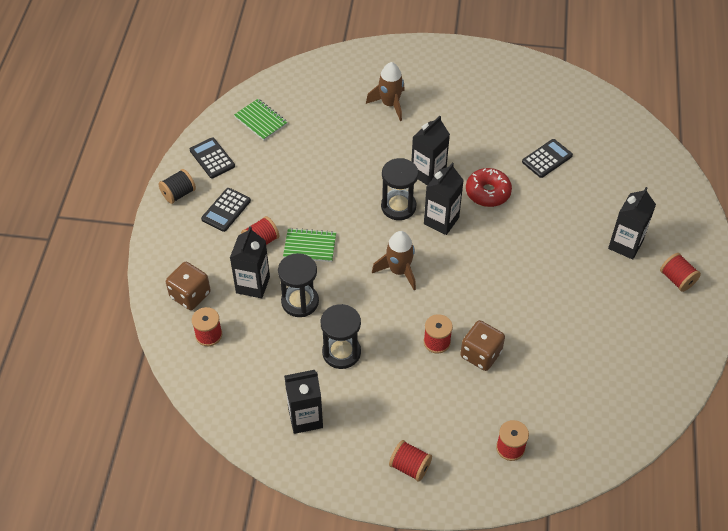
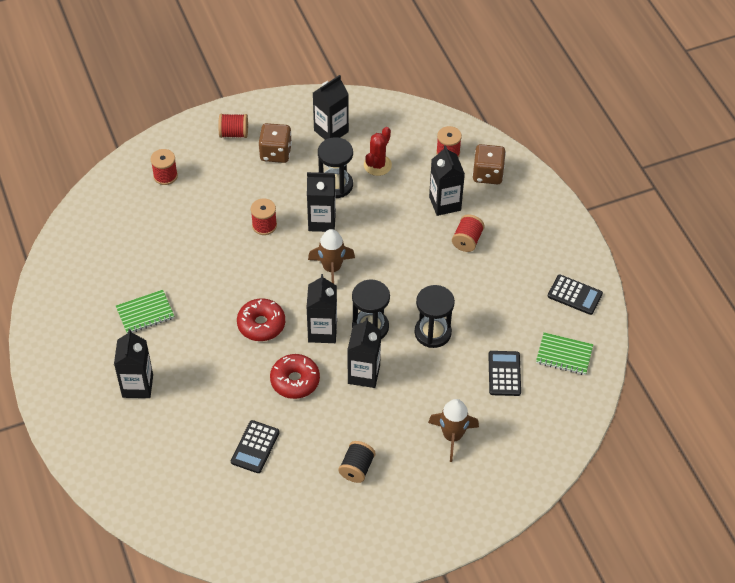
camera: 150 degrees right, 0 degrees up
(178, 194) = (573, 249): black spool -> black spool (356, 468)
(226, 210) = (520, 254): black calculator -> black calculator (504, 374)
(286, 355) = (377, 165): none -> red cactus
(300, 302) = (396, 207): black hourglass -> black hourglass (432, 332)
(310, 246) = (423, 255): green notebook -> green notebook (145, 313)
(379, 320) = (322, 221): none -> black carton
(481, 354) = (223, 231): brown dice -> brown dice (275, 153)
(491, 249) = (261, 324): none -> red donut
(677, 279) = (76, 373): red spool -> none

